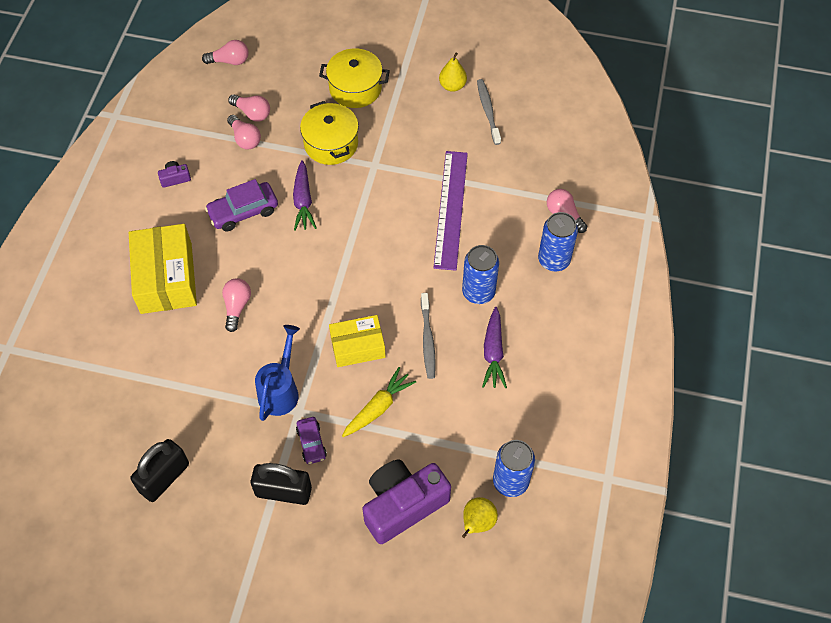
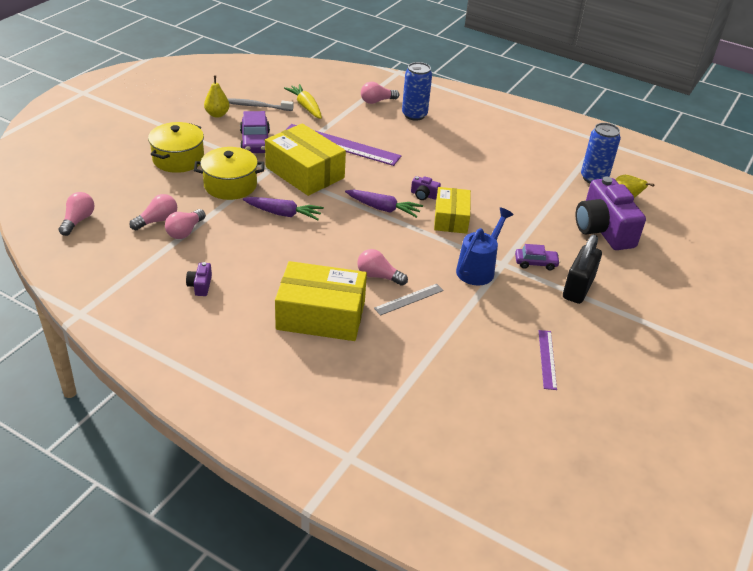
camera: 75 degrees left, 20 degrees down
(164, 478) = (547, 359): black padlock -> purple ruler
(212, 341) = (409, 299): none -> grey ruler
(243, 211) = (272, 250): purple car -> purple car (255, 142)
(245, 138) = (185, 231): pink light bulb -> pink light bulb turned 135 degrees clockwise
(280, 390) = (478, 269): blue watering can -> blue watering can turned 90 degrees clockwise
(378, 407) = (513, 221): yellow carrot -> yellow carrot (306, 106)
(382, 195) = (305, 172): none -> yellow box
(390, 311) = (424, 195): none -> purple camera
(427, 340) = (459, 184): grey toothbrush -> none
(478, 292) = (426, 152): blue can -> none
(493, 353) = (483, 159): purple carrot -> purple carrot (383, 209)

